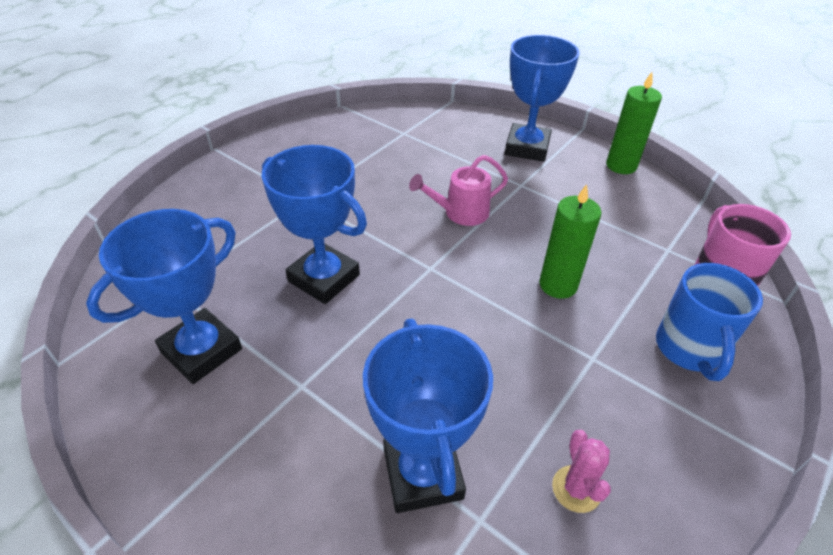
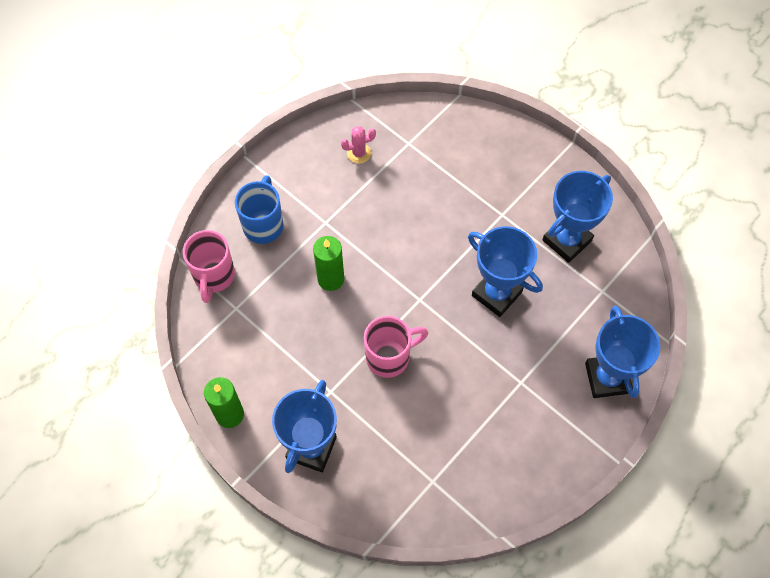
camera: 175 degrees left, 20 degrees up
(422, 474) = (435, 164): blue trophy -> blue trophy (607, 378)
(460, 213) = (389, 357): pink watering can -> pink mug
(576, 489) = (359, 153): pink cactus -> pink cactus turned 75 degrees clockwise

